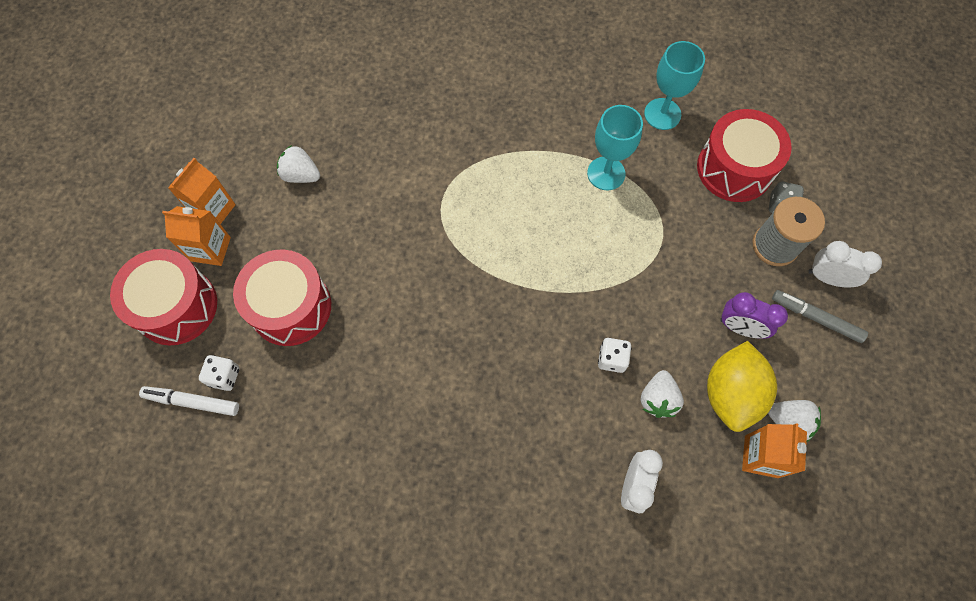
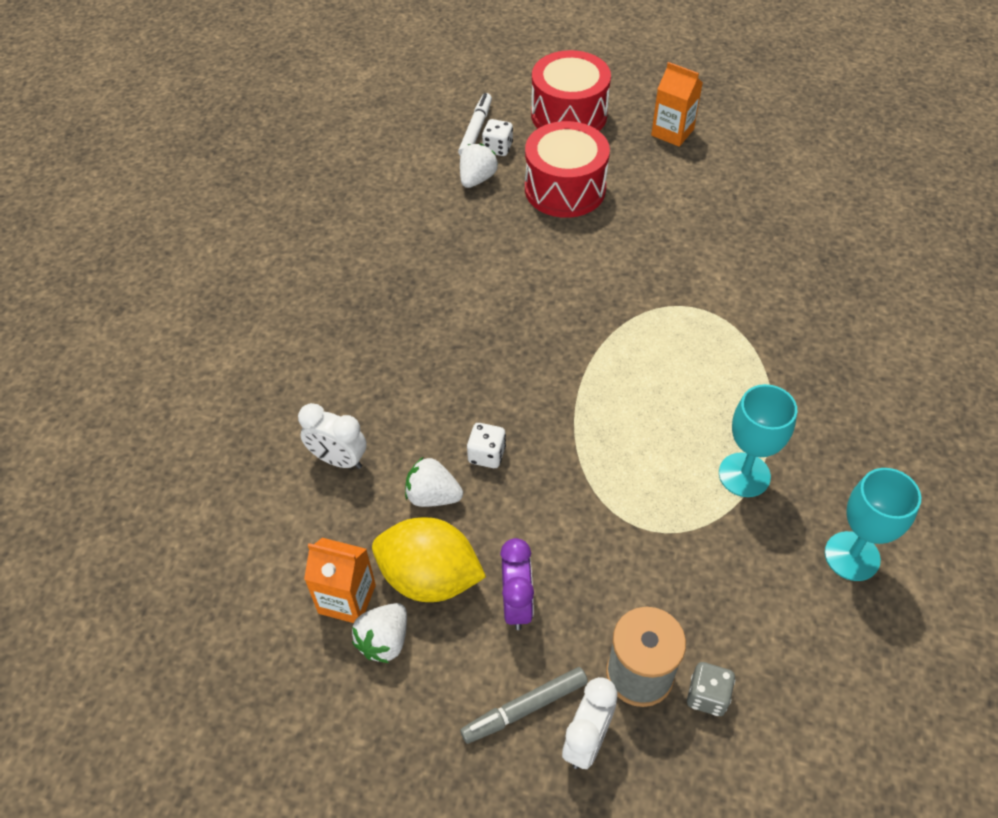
camera: 95 degrees right, 15 degrees down
(210, 249) = (628, 133): orange carton -> none
(301, 175) = (717, 192): white strawberry -> white strawberry (477, 179)
(734, 168) = (767, 640): red drum -> none
(740, 327) = (517, 604): purple clock -> purple clock turned 150 degrees clockwise
(816, 318) = (524, 708): grey marker -> grey marker turned 150 degrees counterclockwise

